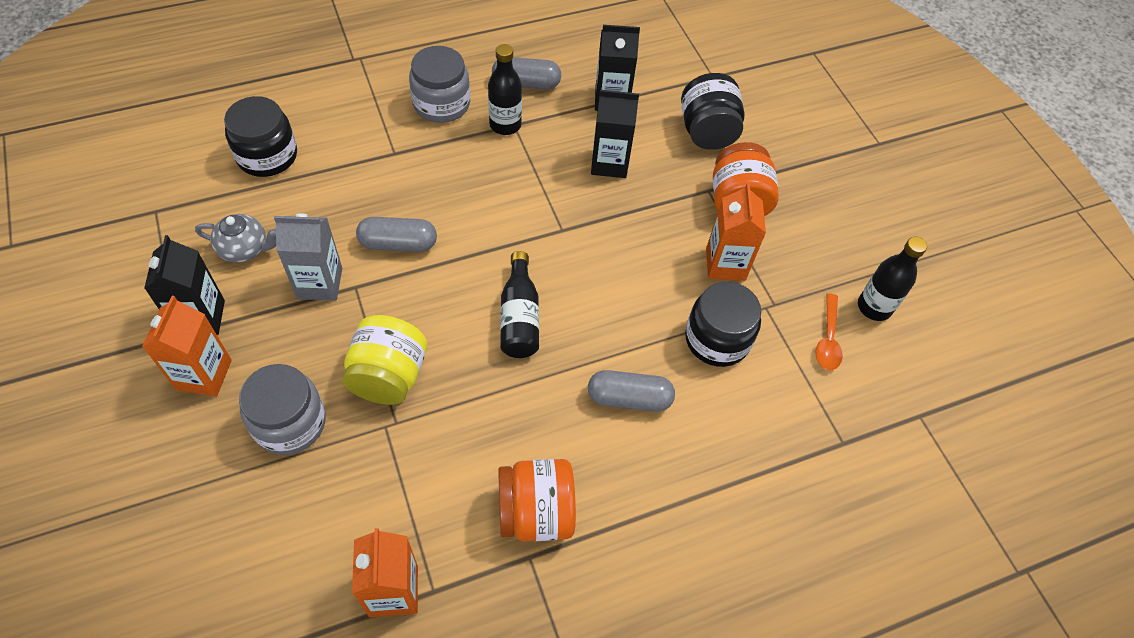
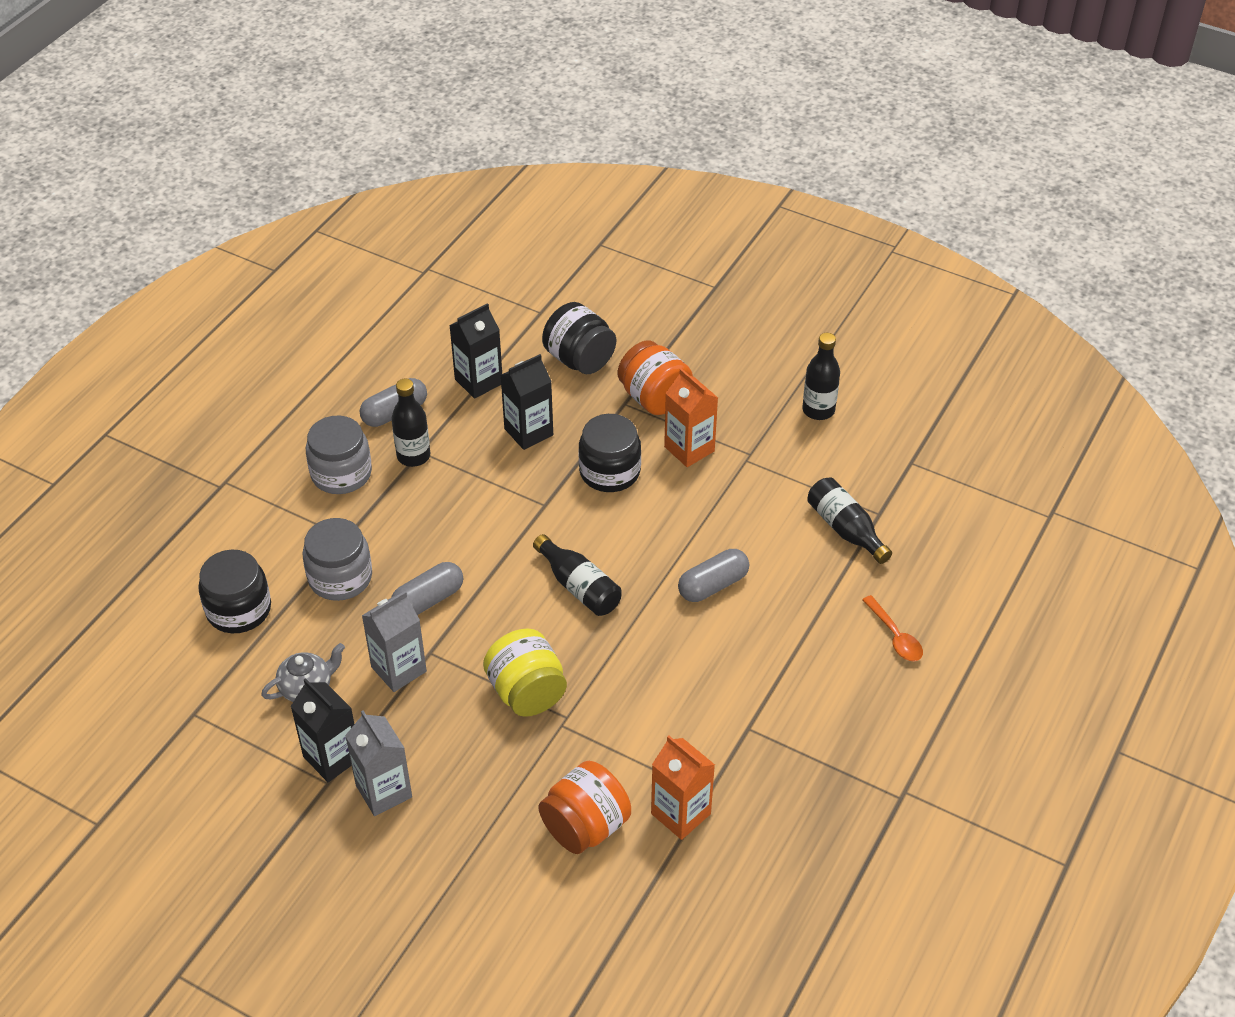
camera: 35 degrees left, 10 degrees down
(204, 374) = (384, 791): orange carton -> grey carton
(290, 423) = (488, 773): grey jar -> grey jar (340, 577)
(536, 512) = (724, 699): orange jar -> orange jar (585, 826)
(717, 339) = (734, 504): black jar -> black jar (609, 472)
(797, 434) = (845, 529): none -> black bottle
(828, 339) = (808, 453): orange spoon -> orange spoon (895, 636)

